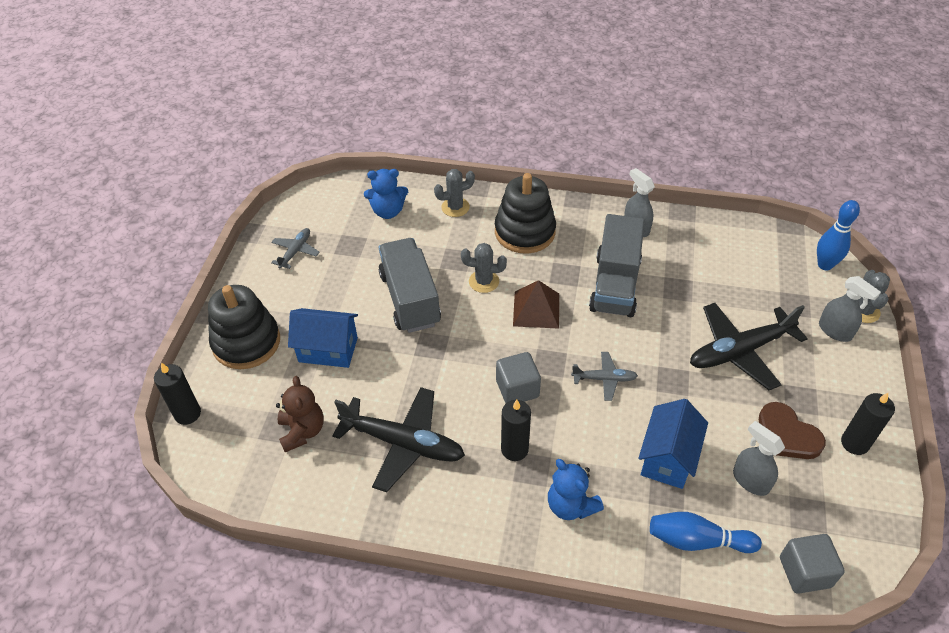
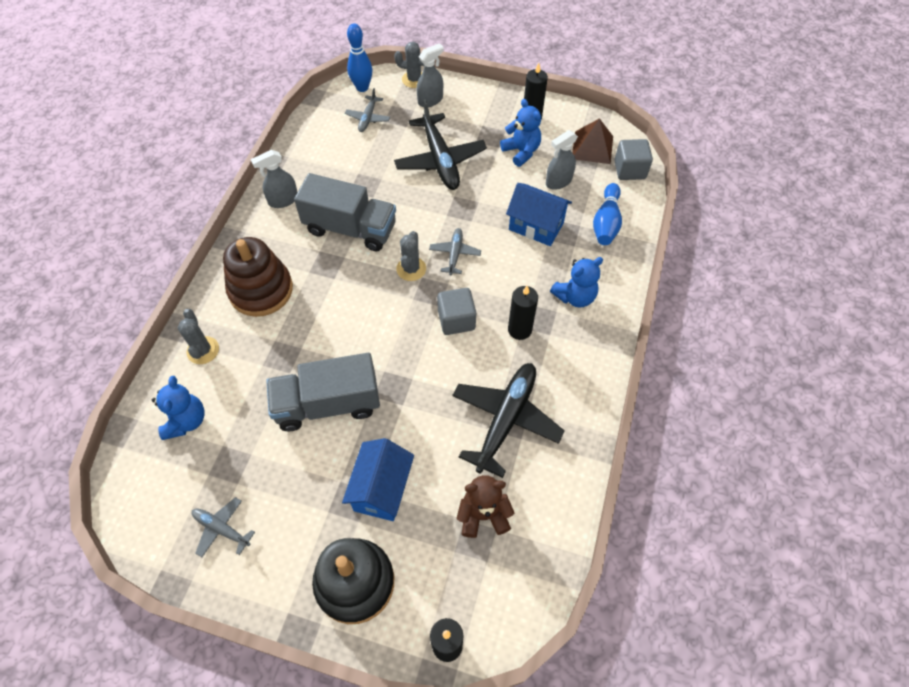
camera: 85 degrees left, 10 degrees up
(484, 281) = (320, 333): grey cactus -> grey cactus (411, 269)
(525, 232) = (261, 290): black stacking toy -> brown stacking toy
(536, 309) = (366, 293): brown pyramid -> brown pyramid (592, 147)
(778, 277) = (368, 118): none -> grey plane
(787, 435) = (521, 151): brown heart -> blue teddy bear

